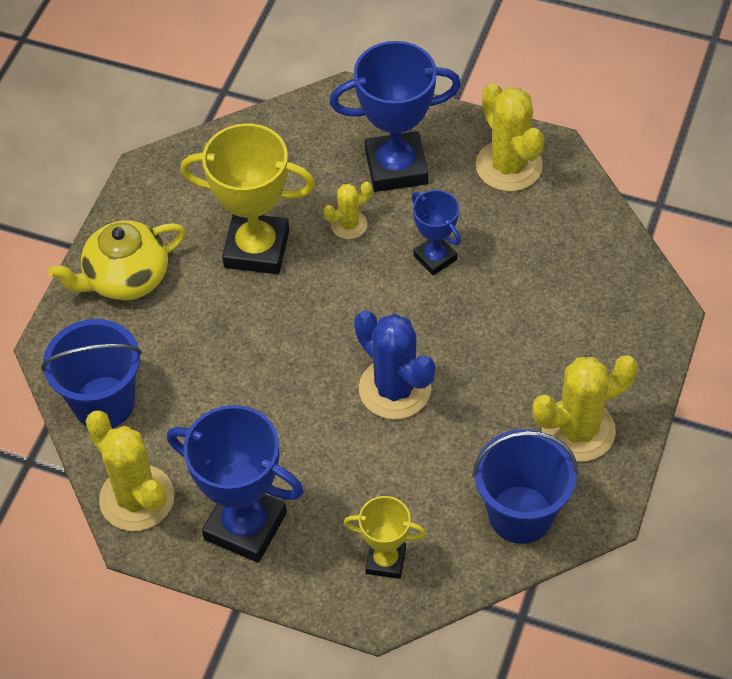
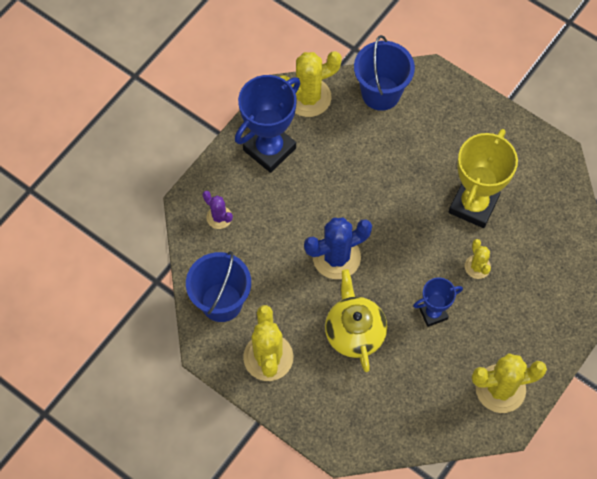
camera: 105 degrees right, 10 degrees up
(126, 278) = (472, 123): yellow teapot -> yellow teapot (354, 332)
(385, 560) = (219, 217): yellow trophy -> purple cactus
(396, 167) = (520, 312): blue trophy -> none

